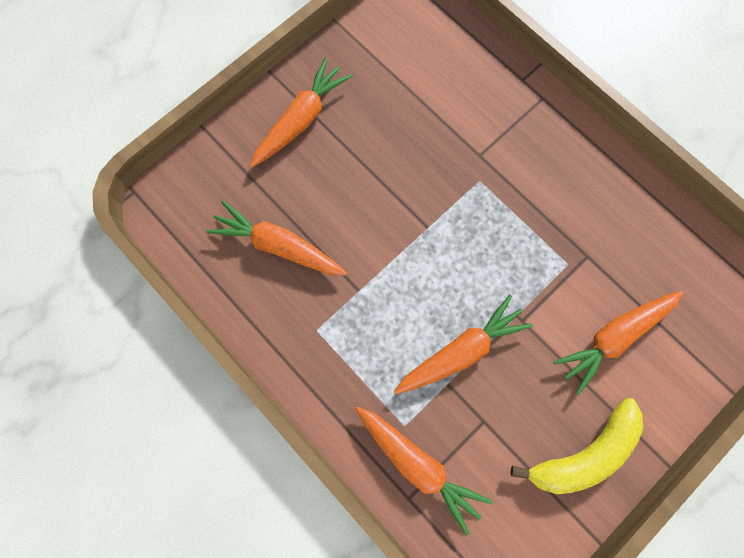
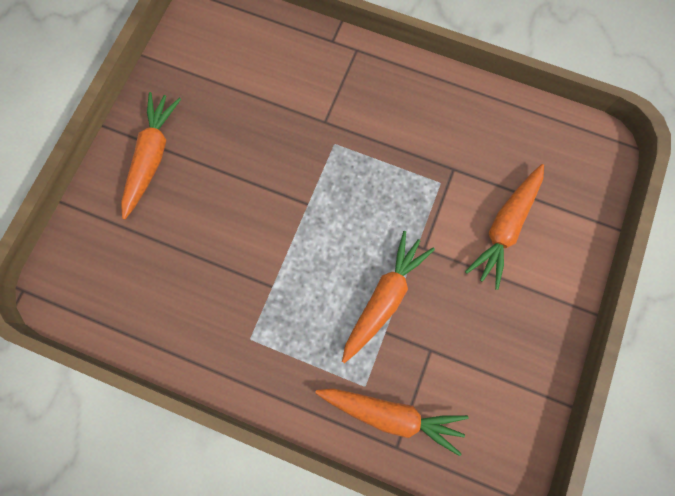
camera: 25 degrees left, 0 degrees up
(278, 245) = (181, 279): orange carrot -> none
(583, 453) = (523, 337): yellow banana -> none

